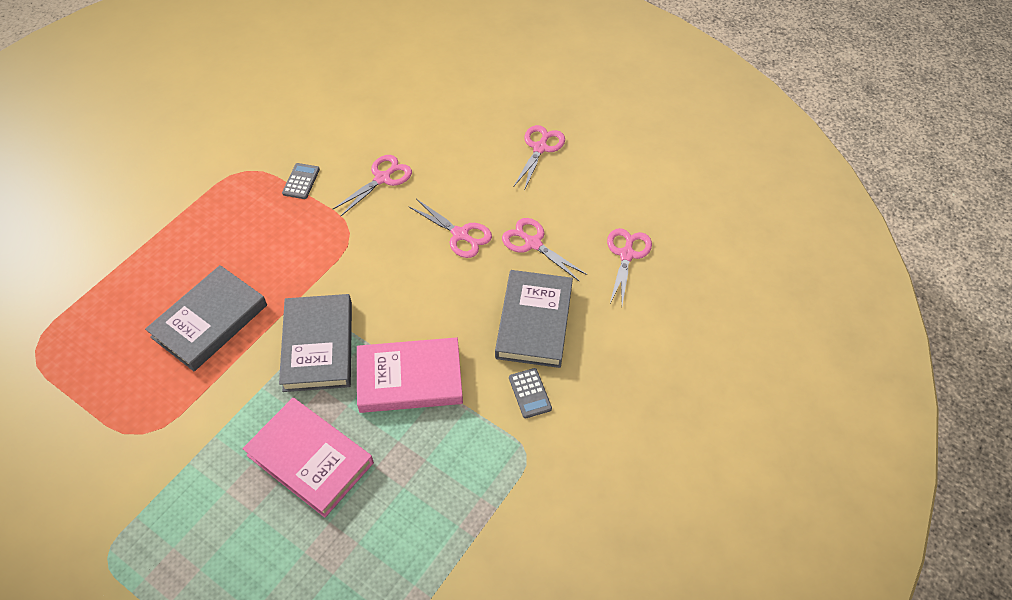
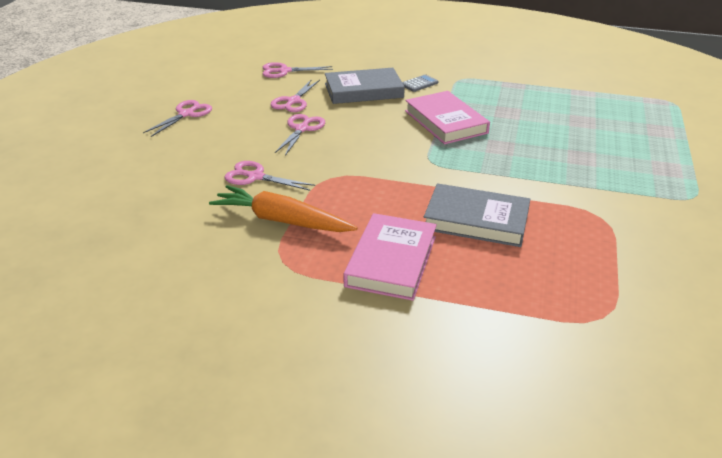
camera: 110 degrees left, 20 degrees down
(301, 181) = (281, 220): grey calculator -> orange carrot
(310, 459) = (539, 142): pink book -> pink book (391, 261)
(318, 346) = (452, 162): grey book -> none
(540, 148) = (186, 114): pink scissors -> pink scissors turned 120 degrees clockwise

